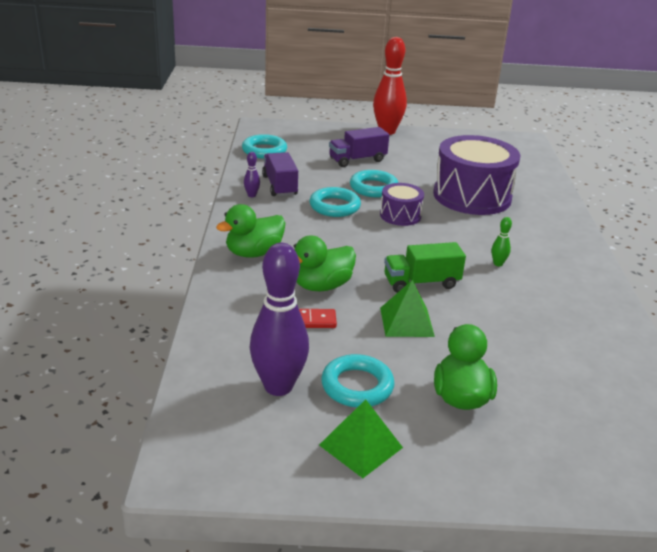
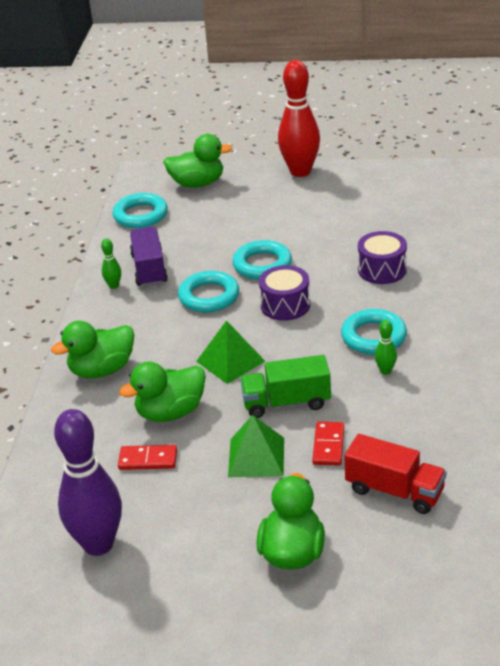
camera: 10 degrees right, 5 degrees up
(251, 195) = (113, 286): purple bowling pin -> green bowling pin
(306, 134) = (197, 183): none -> green duck
(357, 160) = (252, 222): purple truck -> none
(357, 386) = (182, 541): turquoise ring -> turquoise ring (373, 337)
(360, 446) = (170, 613): green pyramid -> green pyramid (230, 361)
(467, 315) = (328, 445): none -> red domino
(472, 196) = (382, 270): purple drum -> purple drum, size x0.50
(535, 351) = (394, 491): none -> red truck

